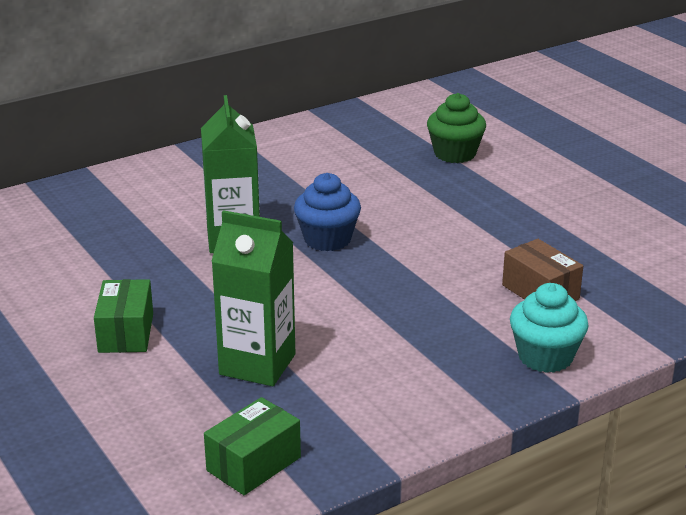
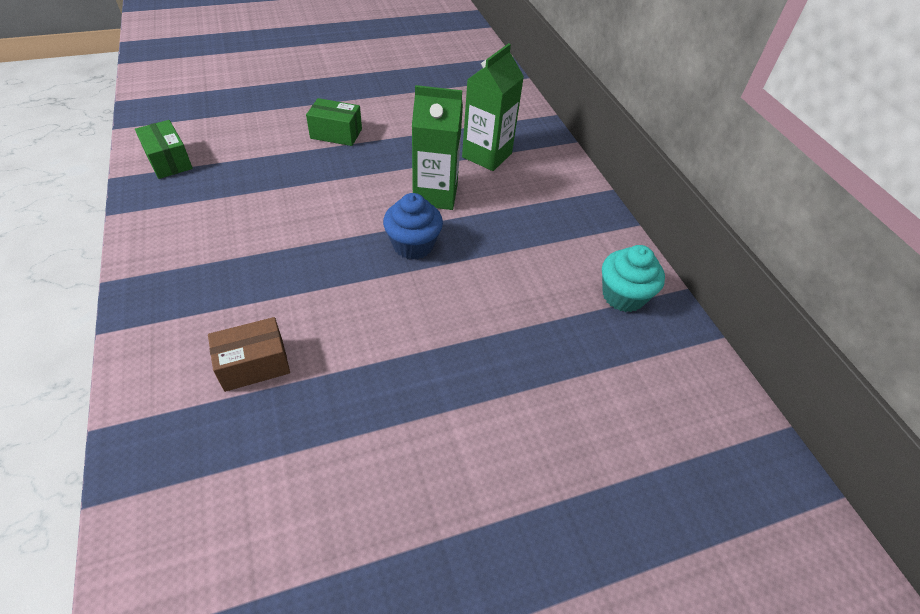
camera: 100 degrees right, 20 degrees up
(257, 364) = (265, 179): green carton -> green carton (487, 155)
(455, 154) = (561, 386): green cupcake -> none
(545, 357) = (161, 332): turquoise cupcake -> turquoise cupcake (623, 296)

